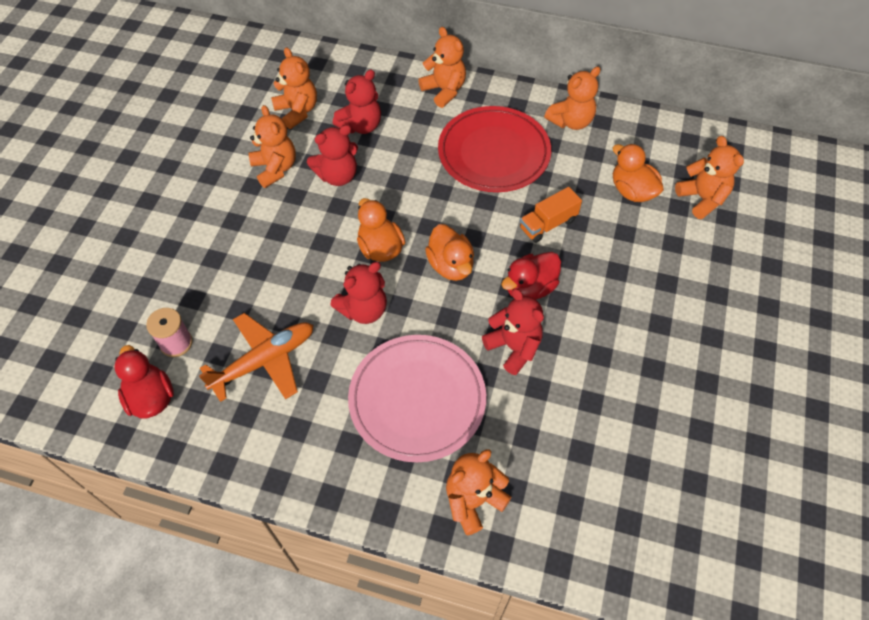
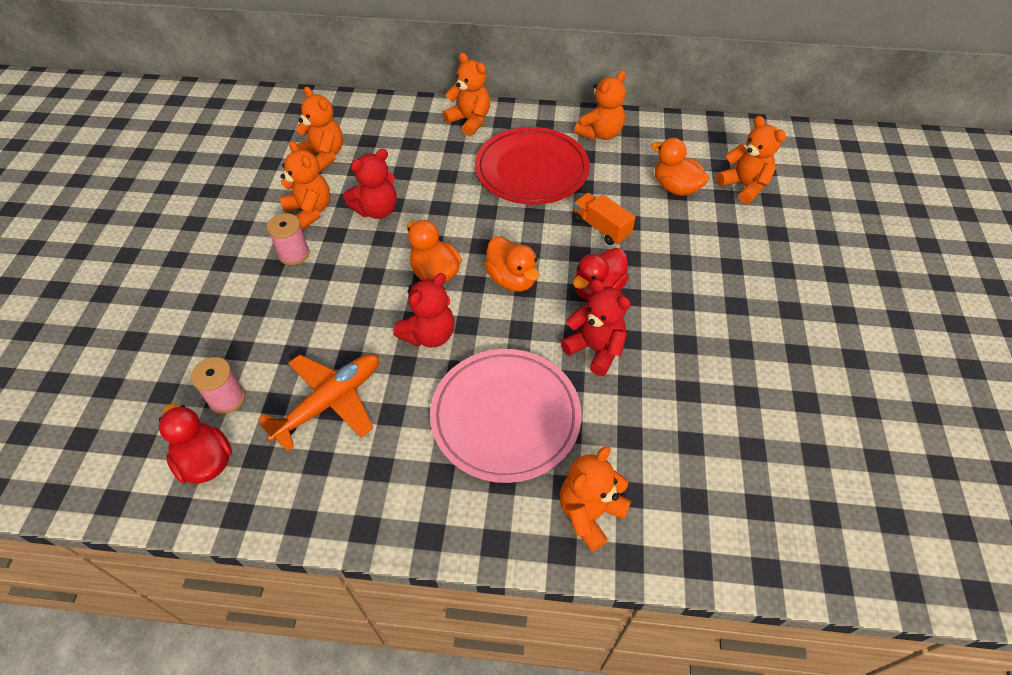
camera: 10 degrees left, 5 degrees down
(254, 210) = (294, 254): none -> pink spool
(361, 126) = (392, 161): red teddy bear -> none
(548, 224) = (601, 228): orange truck -> orange truck turned 90 degrees clockwise

